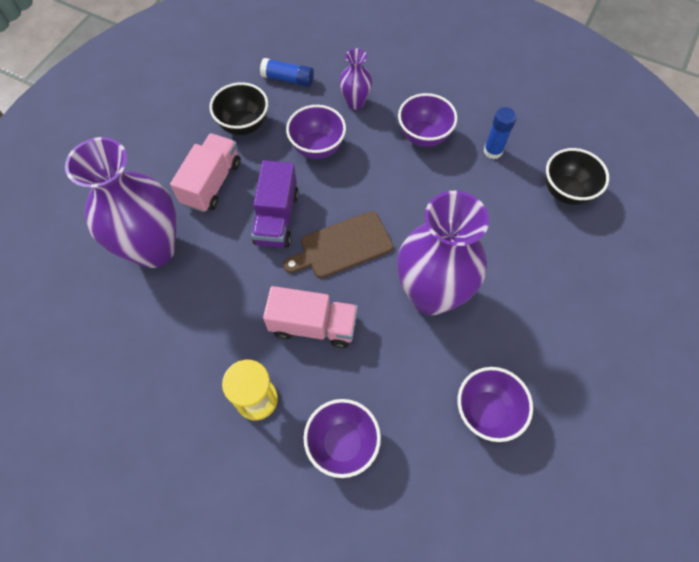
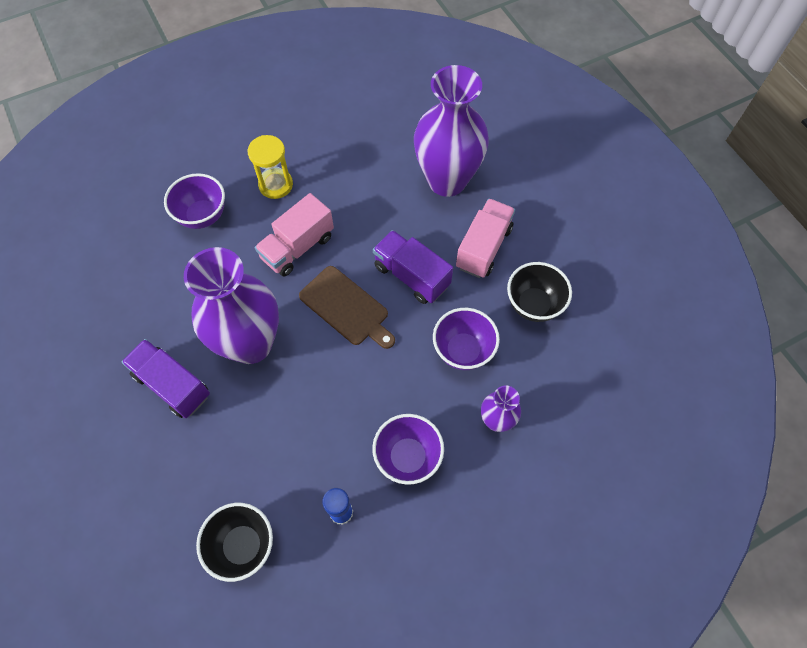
camera: 125 degrees right, 0 degrees up
(212, 183) = (483, 248): pink truck -> pink truck turned 120 degrees counterclockwise
(288, 79) = (570, 377): blue glue stick -> none
(342, 246) = (346, 308): brown cutting board -> brown cutting board turned 120 degrees clockwise
(486, 411) = (138, 316): purple bowl -> none
(513, 327) = (172, 385): none -> purple truck

